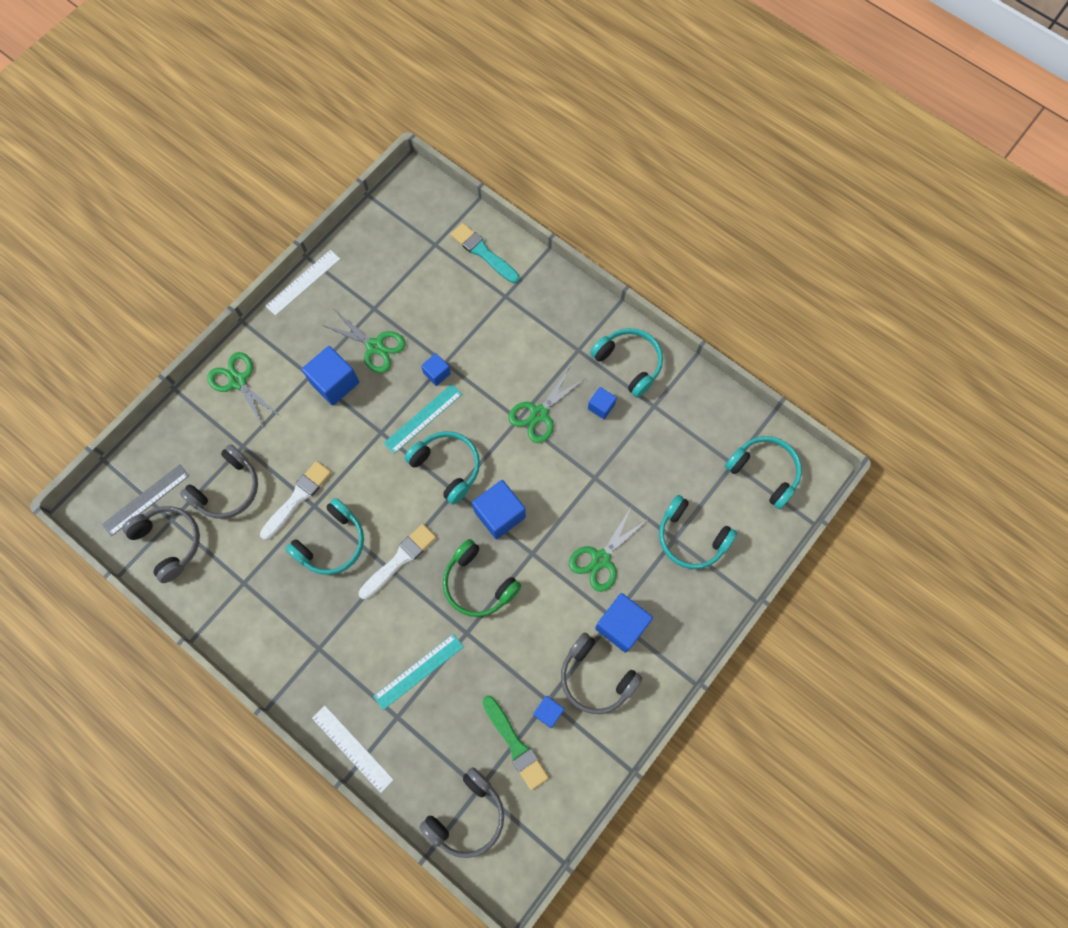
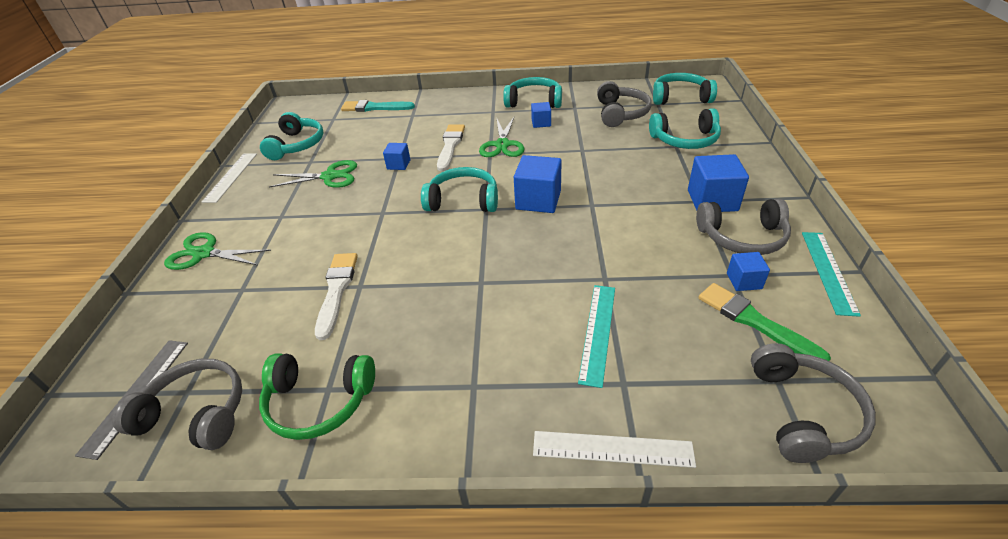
camera: 35 degrees left, 30 degrees down
(228, 489) = (247, 327): grey headphones -> grey headphones (621, 113)
(332, 543) = (404, 299): turquoise headphones -> turquoise headphones (297, 145)
(334, 383) = (310, 209): blue cube -> none
(399, 560) = (485, 271): white brush -> white brush (450, 146)
(423, 418) = (412, 188): turquoise ruler -> turquoise ruler (828, 271)
(478, 584) = (573, 244): green headphones -> green headphones (319, 401)
(515, 744) = (754, 321): green brush -> green brush turned 150 degrees counterclockwise
(600, 559) = (644, 180): green scissors -> none

